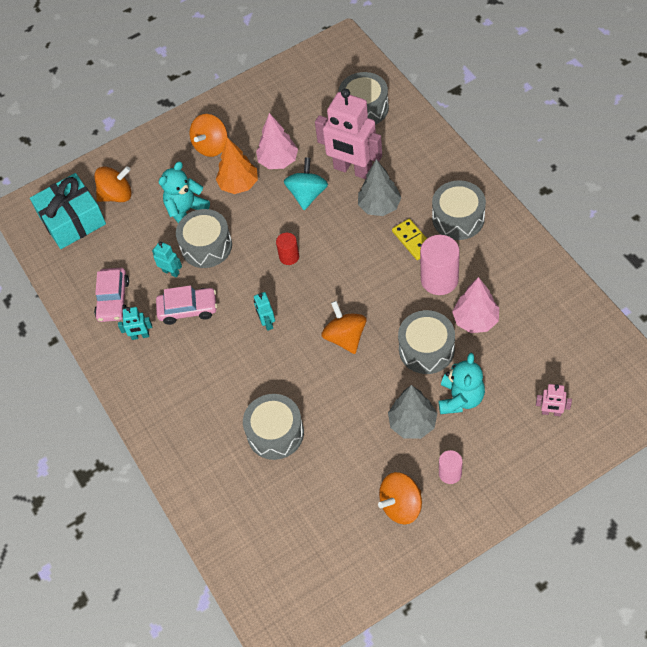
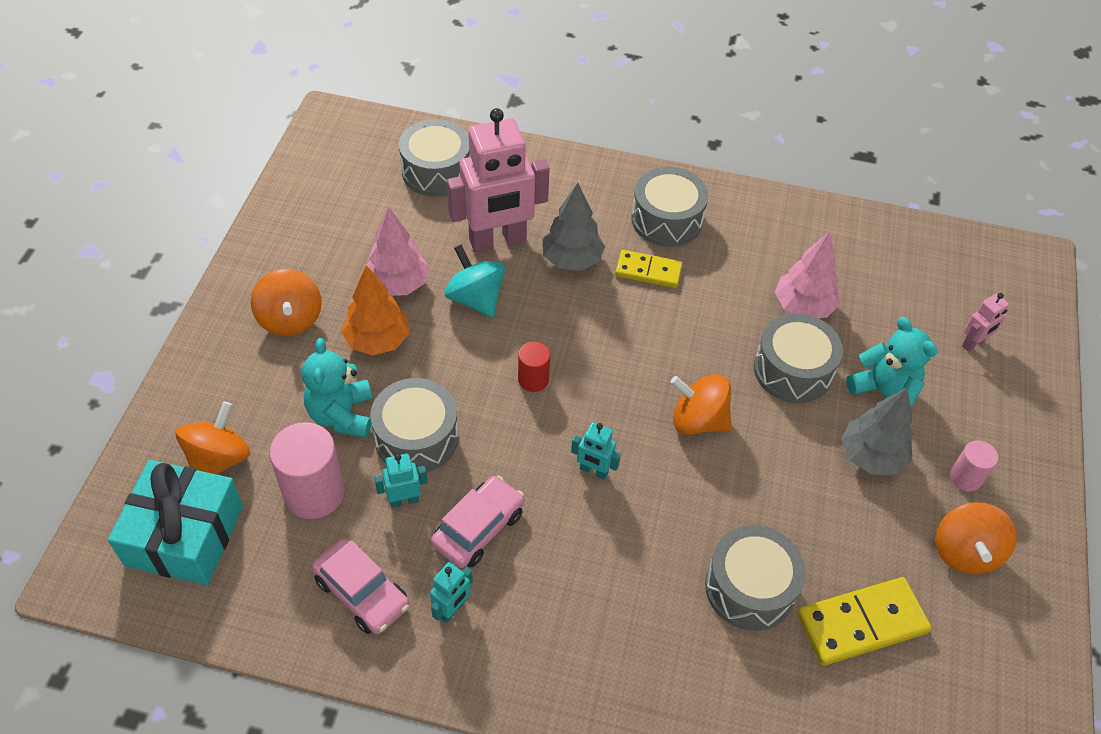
camera: 55 degrees left, 5 degrees down
(307, 492) = (861, 623): none -> yellow domino
(439, 279) = (721, 292): pink cylinder -> pink cylinder (314, 493)

